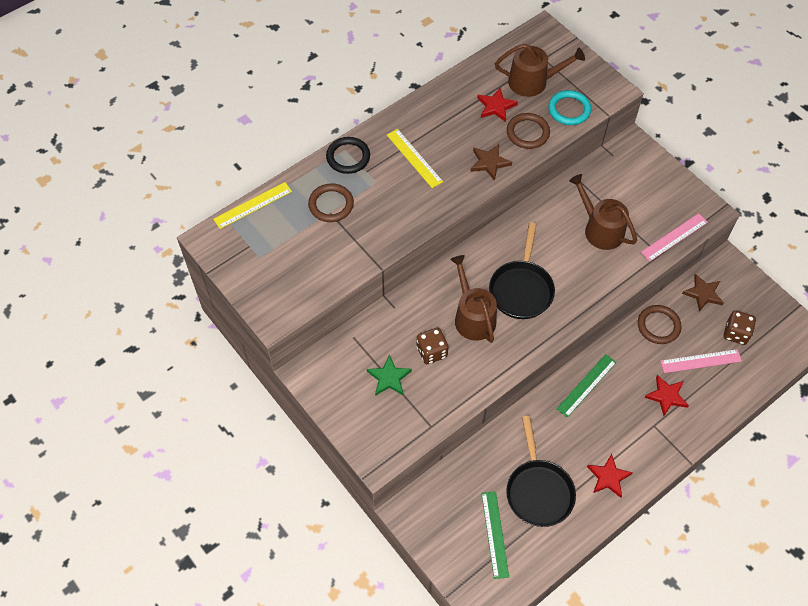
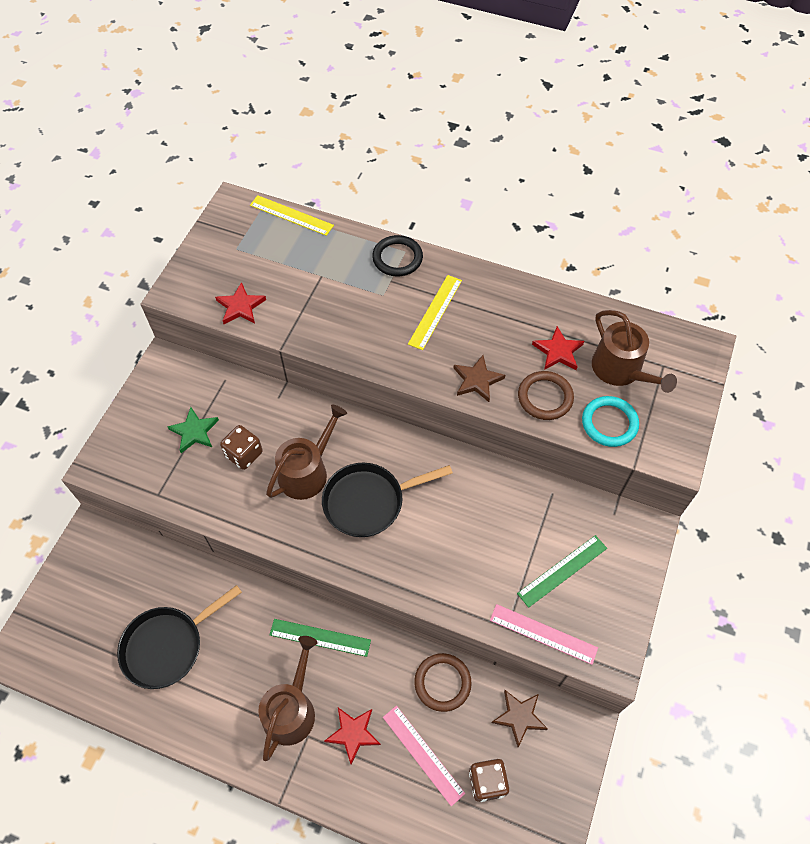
camera: 60 degrees right, 0 degrees up
(331, 204) = (331, 272): brown ring -> none
(495, 534) = (99, 626): green ruler -> green ruler (562, 571)
(600, 229) = (499, 546): brown watering can -> brown watering can (291, 709)
(608, 477) = (217, 713): red star -> red star (240, 306)

